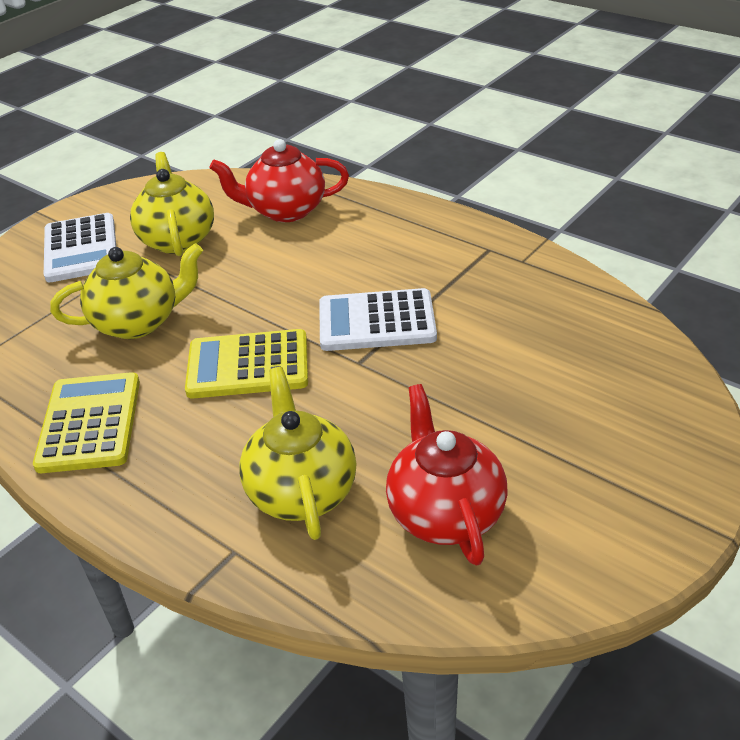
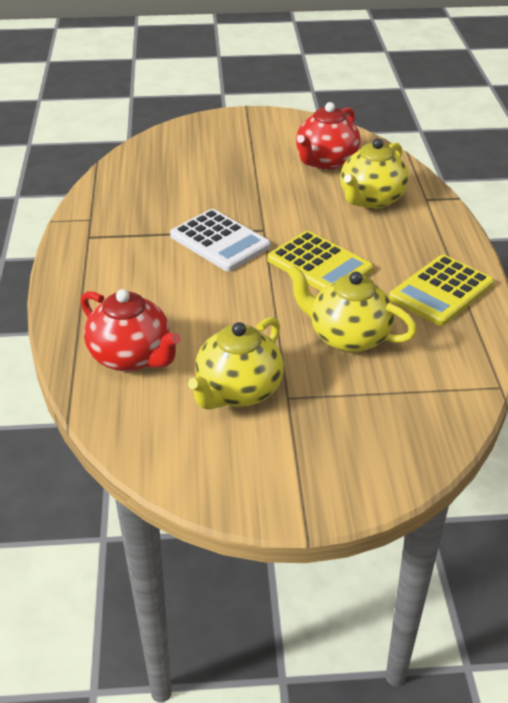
camera: 135 degrees left, 0 degrees up
(81, 249) = (318, 443): white calculator -> none

